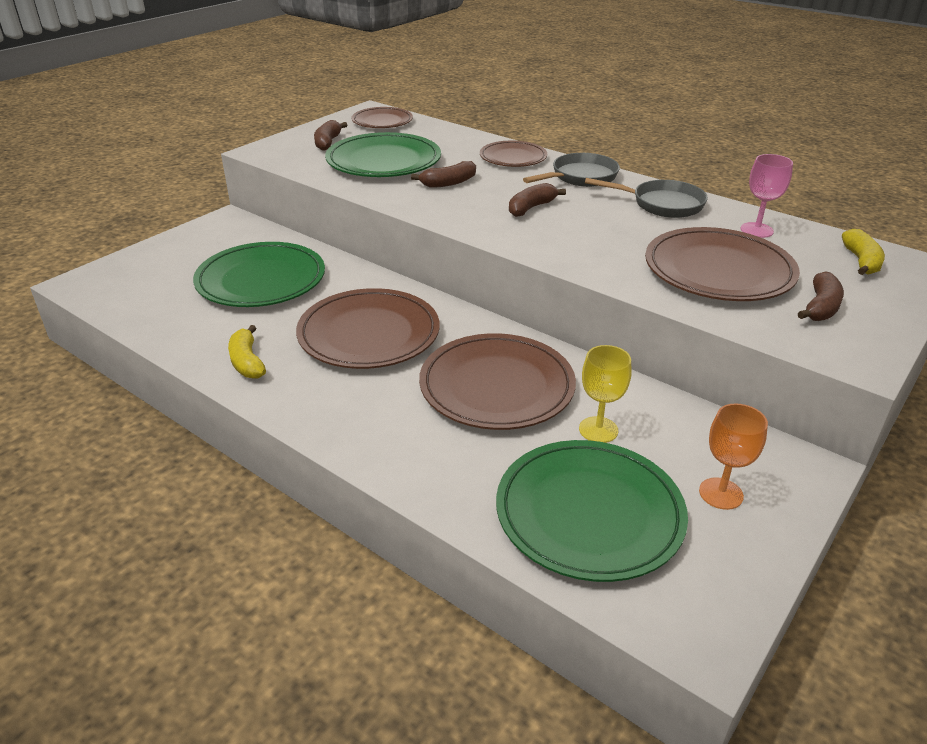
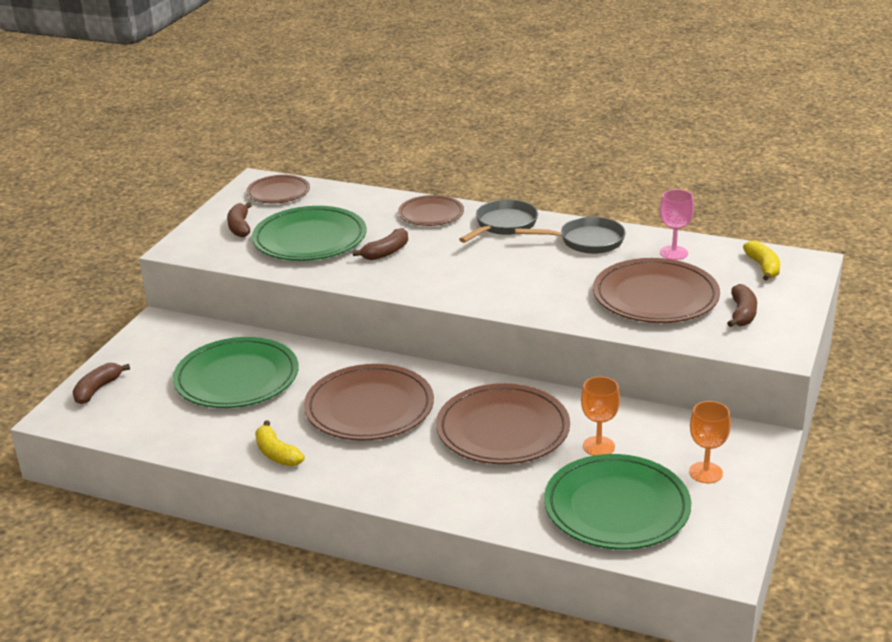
camera: 15 degrees left, 5 degrees down
(531, 208) = (474, 265): brown banana -> brown banana (97, 389)
(598, 430) = (598, 446): yellow goblet -> orange goblet

